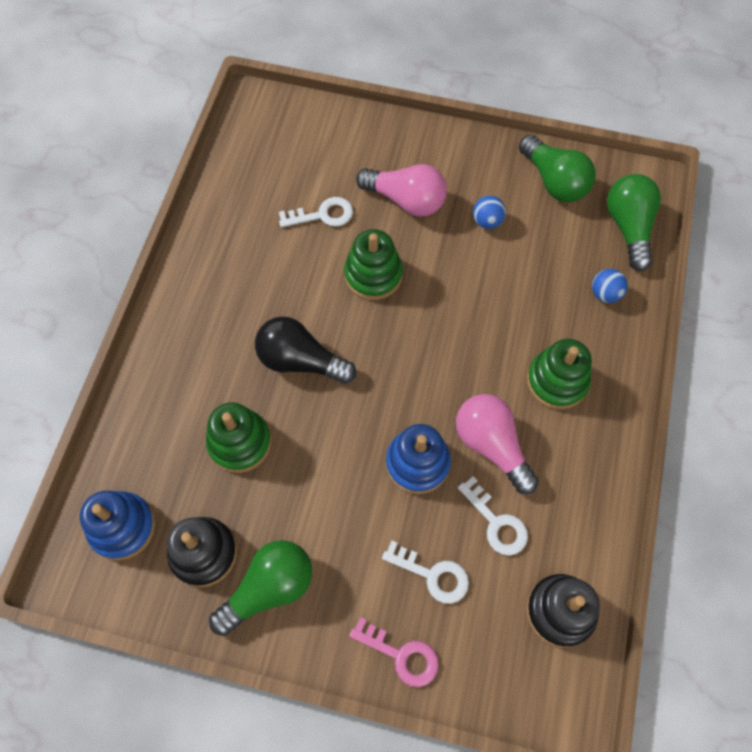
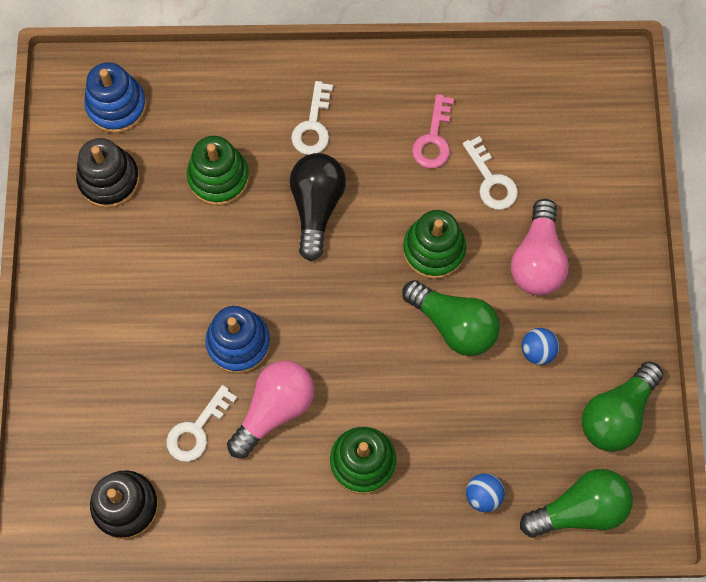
camera: 75 degrees right, 5 degrees up
(269, 588) = (90, 243): green light bulb -> green light bulb (453, 324)
(401, 655) = (56, 371): pink key -> pink key (433, 139)
(433, 575) = (133, 382): white key -> white key (313, 126)

